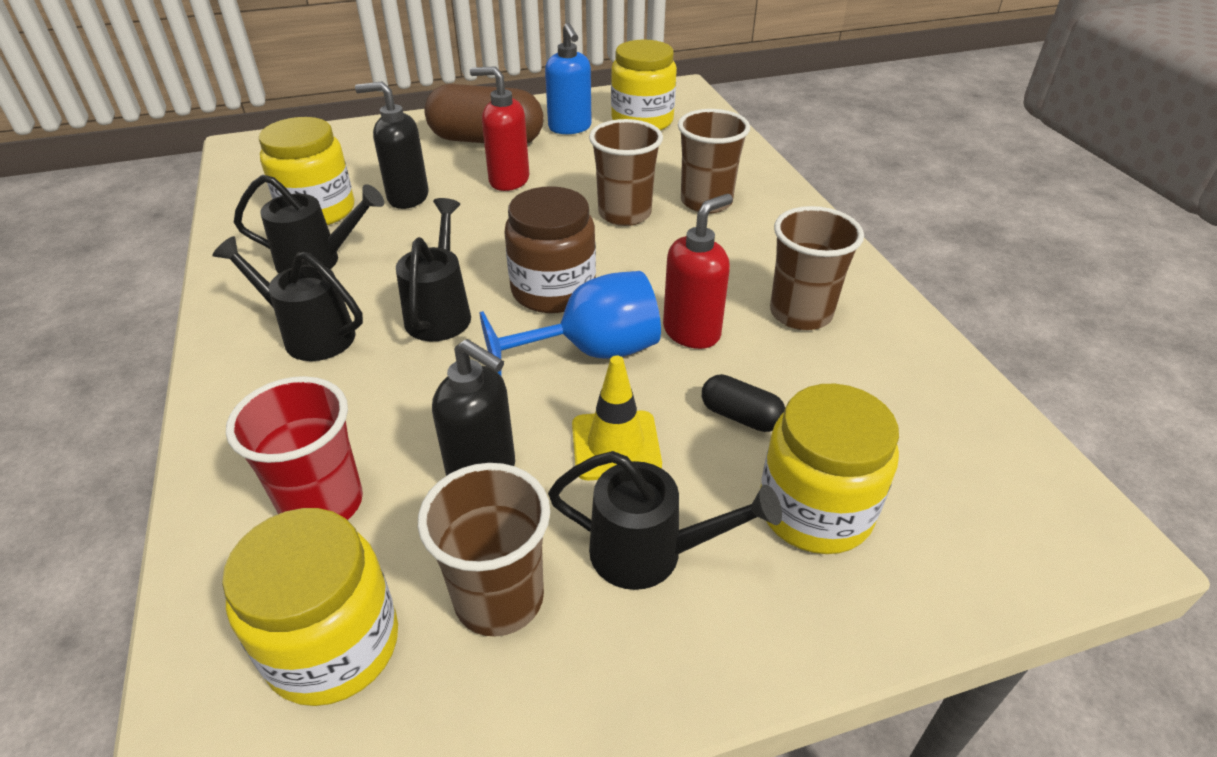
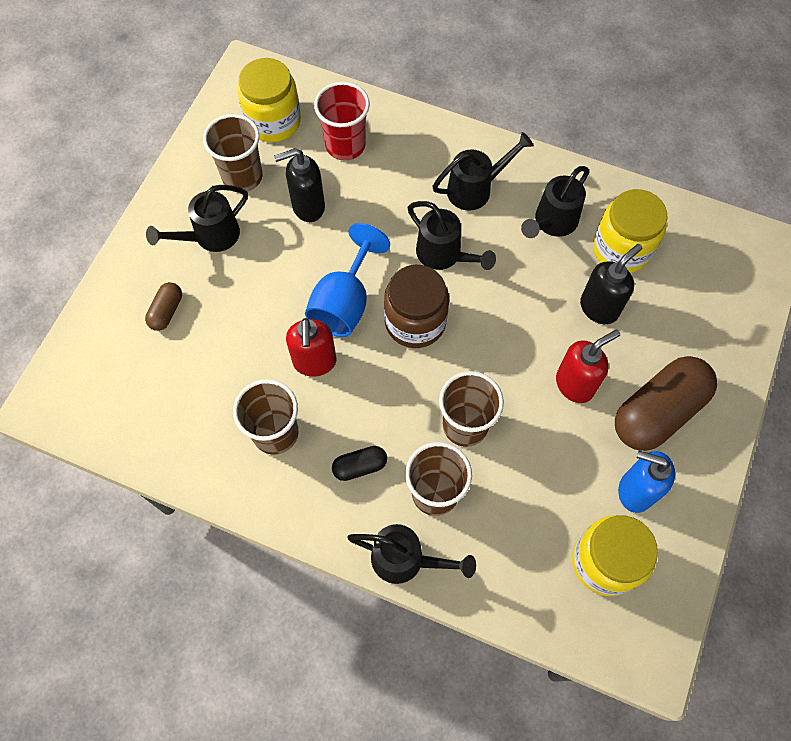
camera: 130 degrees right, 25 degrees up
(615, 445) = (274, 266): yellow traffic cone -> none
(740, 416) = (239, 331): black capsule -> black capsule (360, 466)
(779, 191) = (405, 560): none -> black watering can
(815, 510) = (166, 311): yellow jar -> brown capsule

